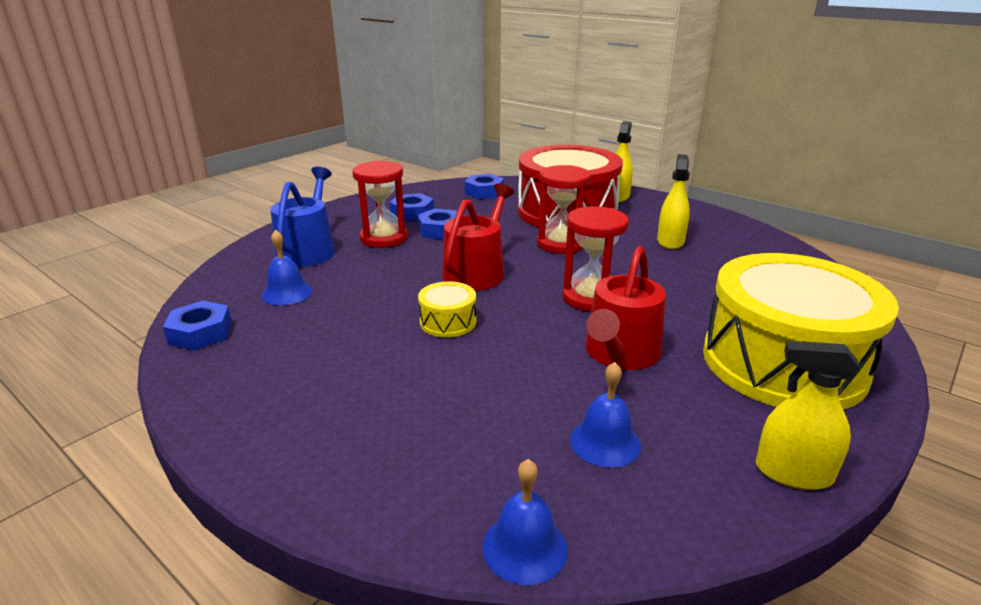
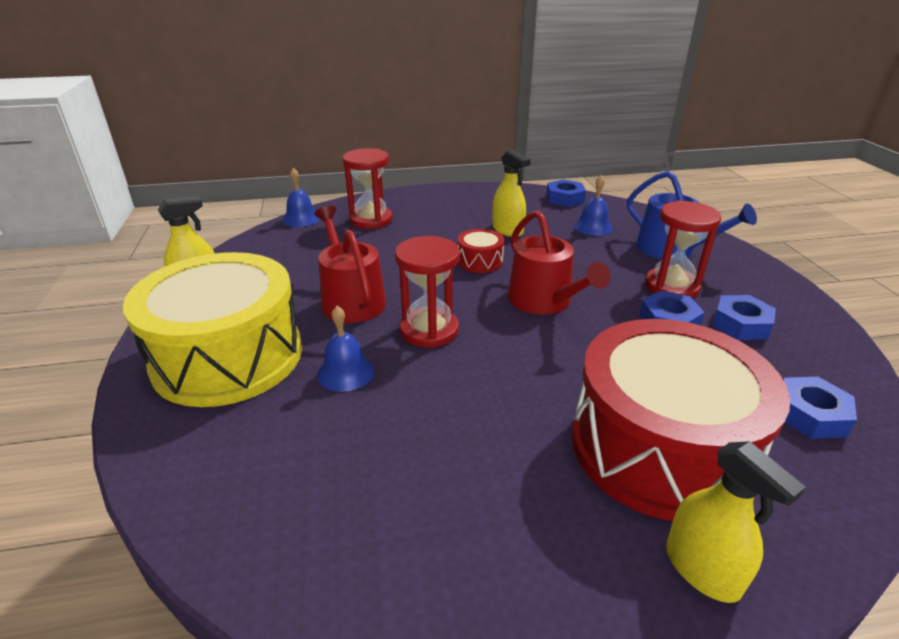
camera: 130 degrees right, 5 degrees up
(448, 322) = (480, 261): yellow drum -> red drum
(560, 244) = (555, 378): red hourglass -> red hourglass (371, 220)
(605, 442) = (307, 256): blue bell -> blue bell (346, 372)
(670, 241) = (467, 475): yellow spray bottle -> yellow spray bottle (507, 230)

